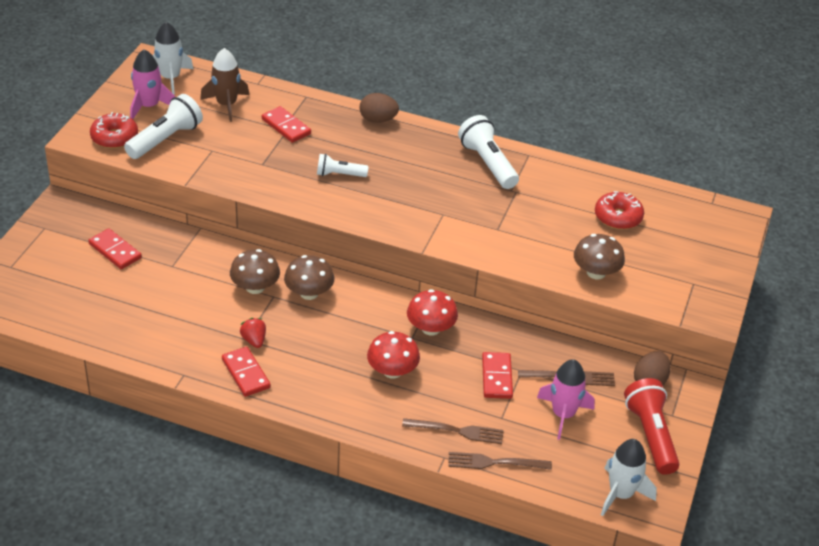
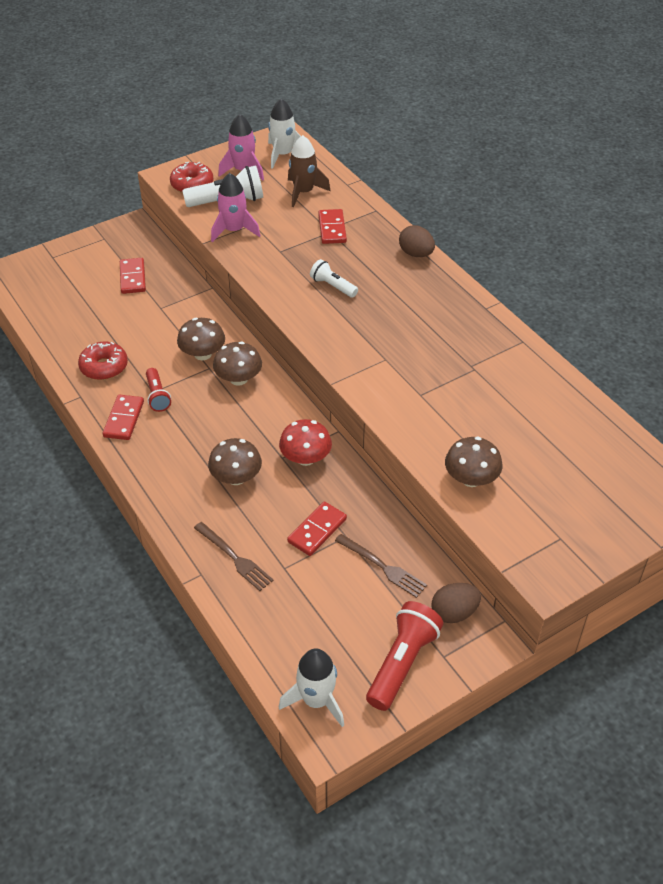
camera: 40 degrees right, 5 degrees up
(254, 340) = (157, 396): red strawberry -> red flashlight
(392, 371) = (236, 477): red mushroom -> brown mushroom
(488, 163) = (474, 333): white flashlight -> none
(494, 462) = (236, 603): brown fork -> none
(563, 415) = (340, 596): pink rocket -> pink rocket (234, 230)
(618, 217) = (549, 438): red donut -> red donut (104, 367)

